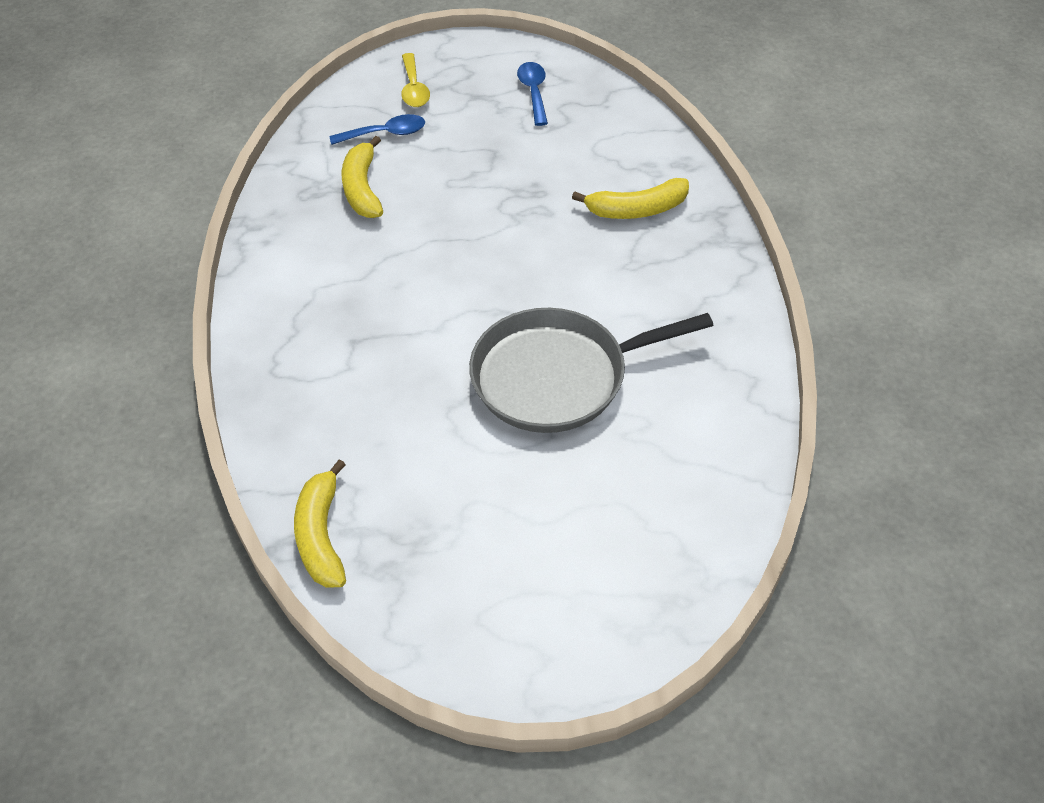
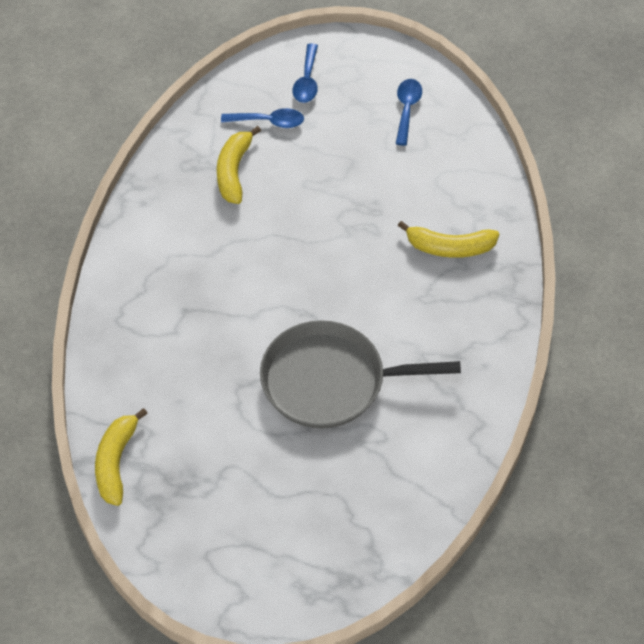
camera: 15 degrees right, 5 degrees up
(414, 88) = (307, 81): yellow spoon -> blue spoon

